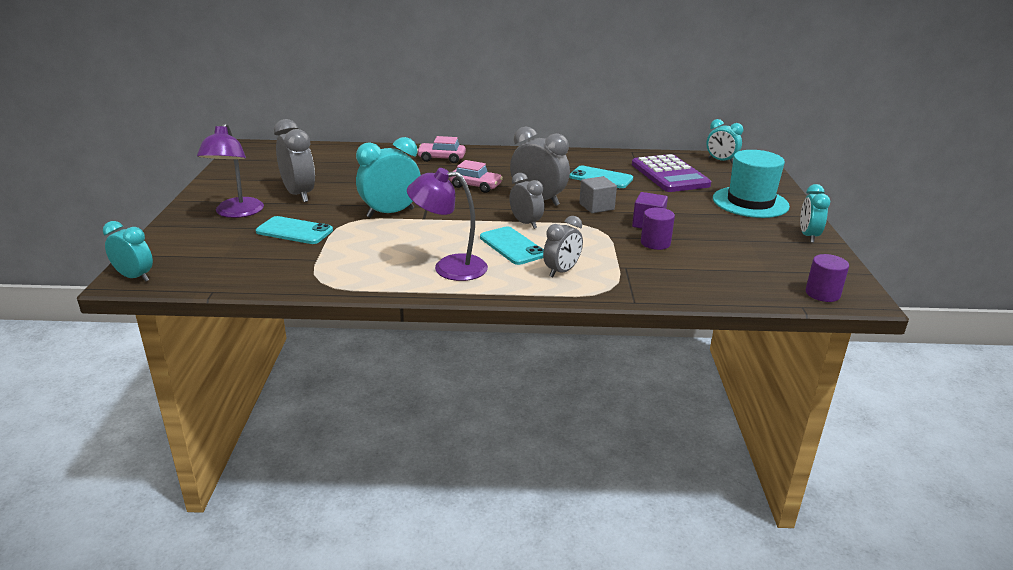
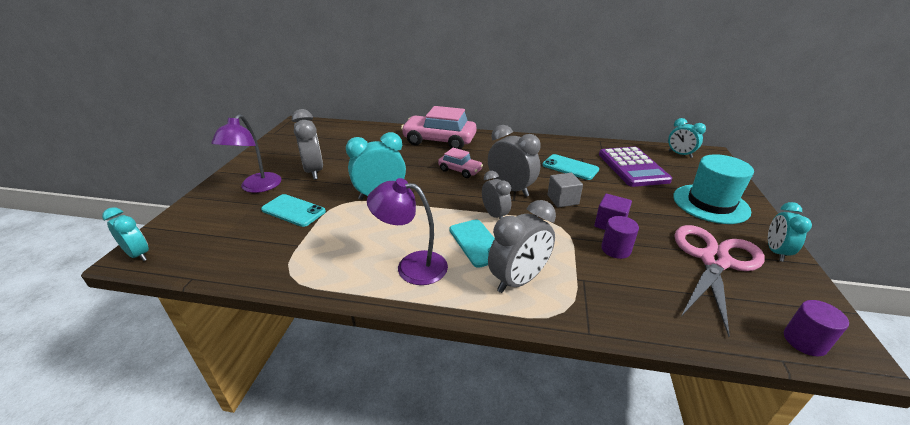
camera: 10 degrees right, 5 degrees up
(441, 158) = (439, 141): pink car -> pink car, size x1.86
(561, 271) = (518, 280): grey clock -> grey clock, size x1.55
(750, 246) = (714, 261): none -> pink scissors

